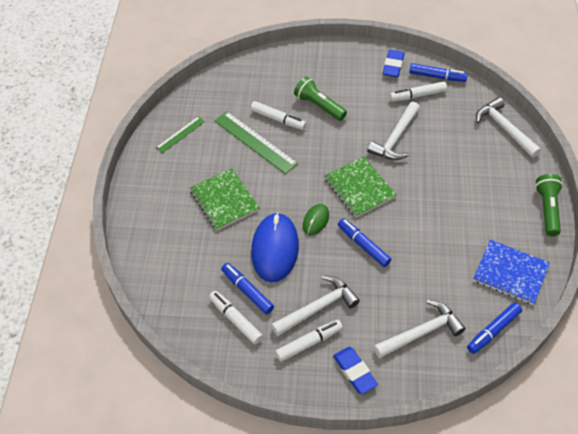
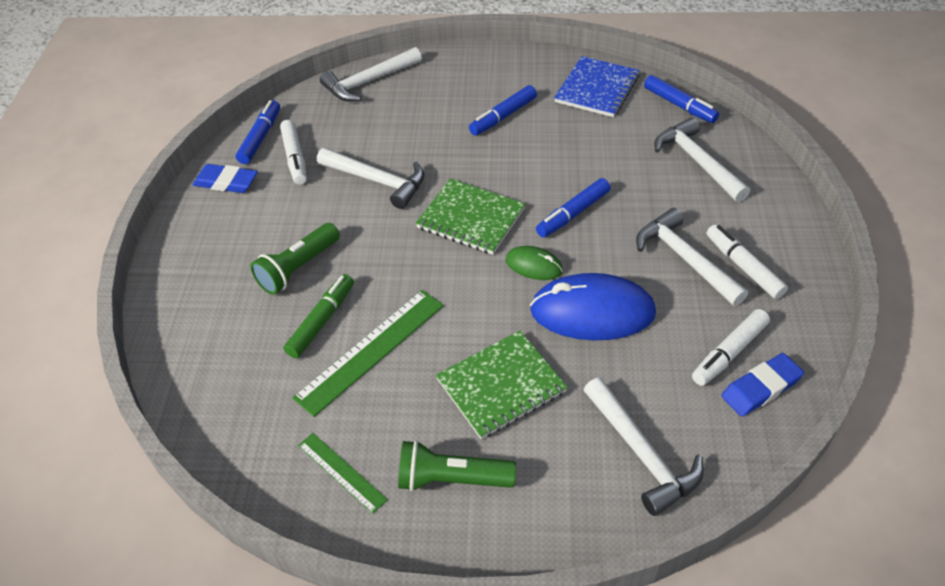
camera: 90 degrees left, 5 degrees down
(171, 263) = (641, 453): none -> white hammer
(247, 291) = (675, 341): blue marker -> blue marker (503, 116)
(278, 119) = (321, 321): white marker -> green marker
(354, 372) = (771, 221): blue eraser -> blue eraser (761, 388)
(359, 188) = (471, 218): green notebook -> green notebook turned 60 degrees clockwise
(547, 209) = (500, 57): green flashlight -> green flashlight (451, 479)

